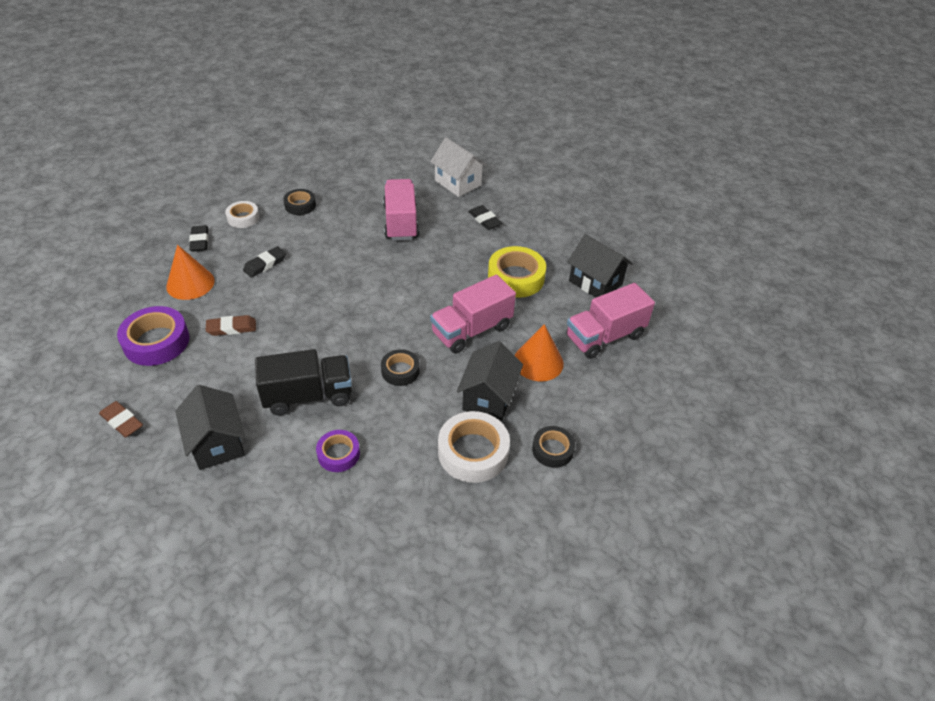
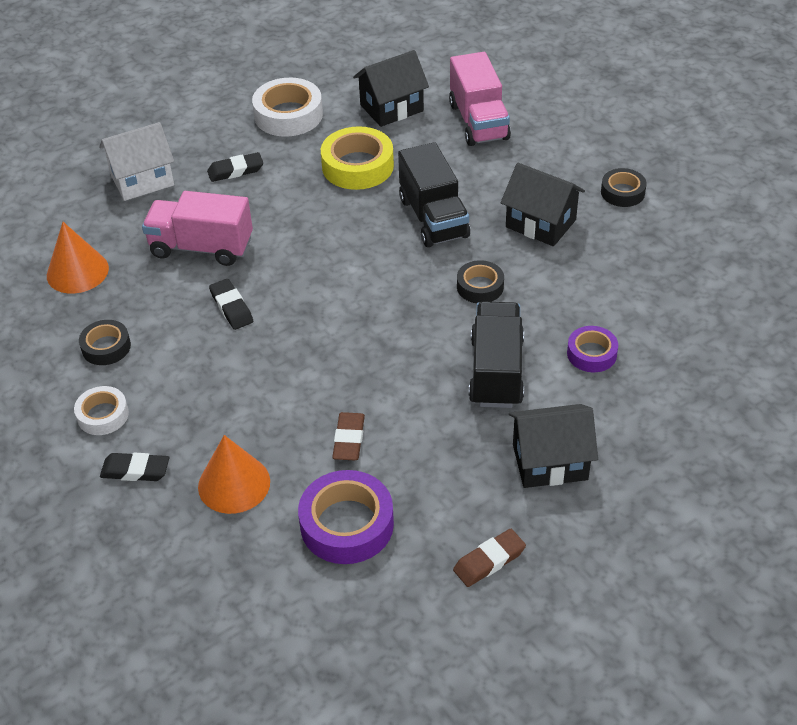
camera: 70 degrees left, 0 degrees up
(265, 264) = (228, 396): black eraser -> black eraser (231, 307)
(471, 330) = (433, 218): pink truck -> black truck
(473, 452) = (613, 248): white tape -> white tape (288, 115)
(538, 362) = (500, 177): orange cone -> orange cone (77, 271)

